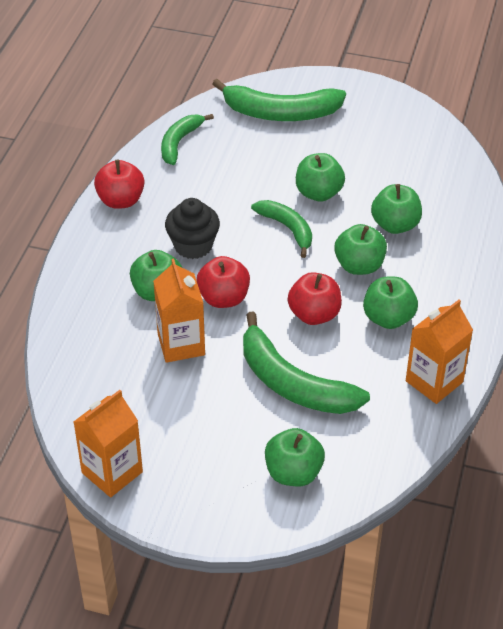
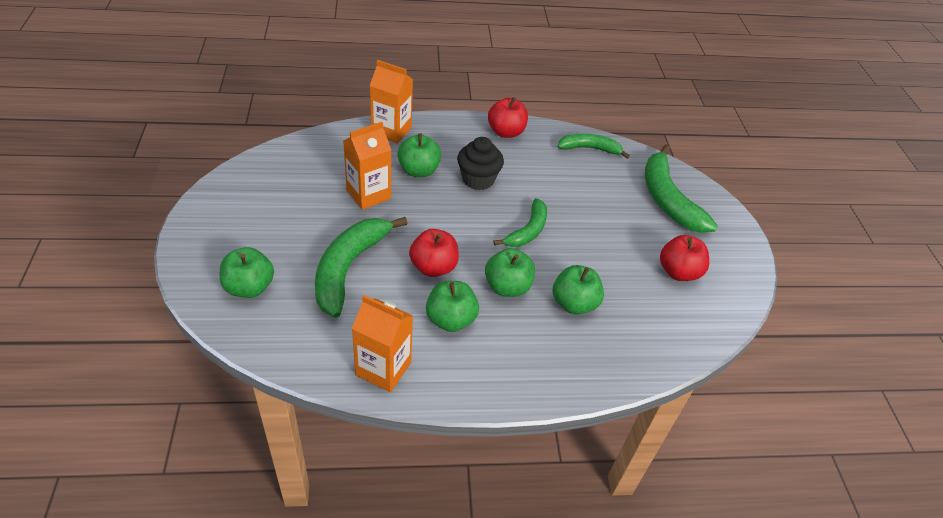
camera: 65 degrees right, 0 degrees up
(112, 472) = (230, 185): orange carton -> orange carton (391, 131)
(223, 298) = (428, 208): red apple -> red apple (678, 272)
(318, 193) = (583, 242): green apple -> none

